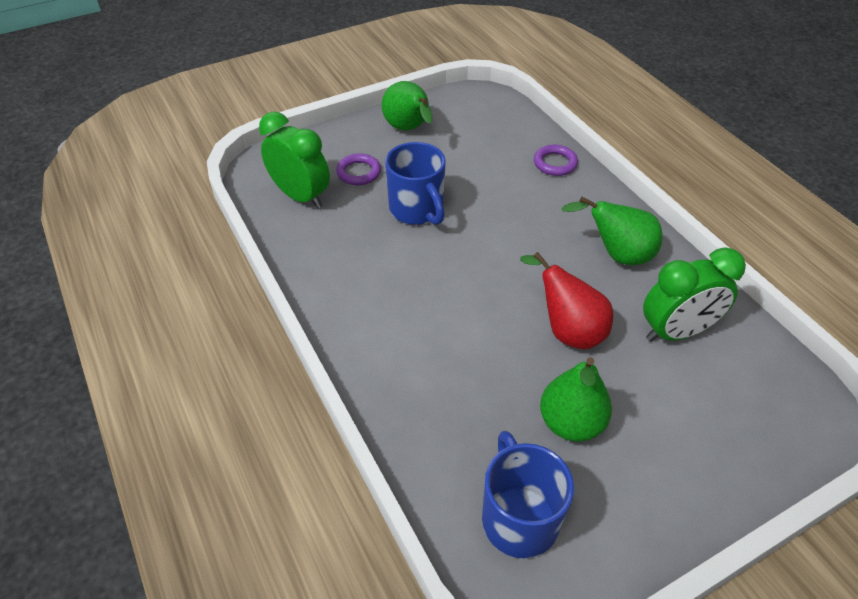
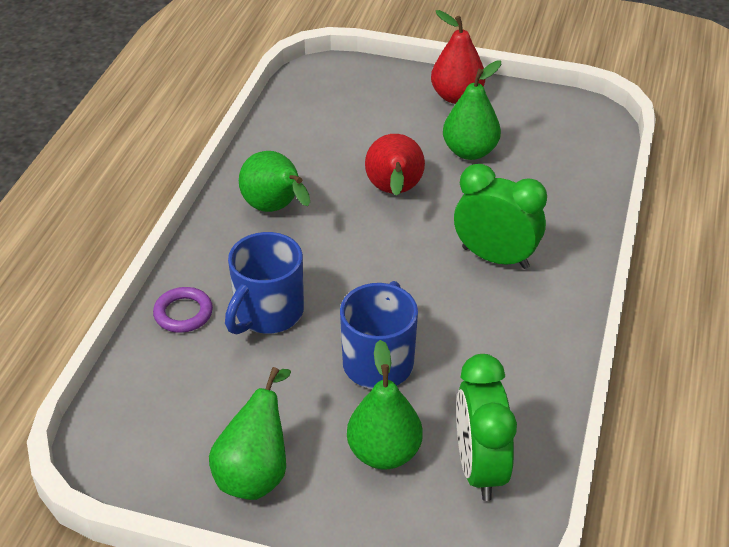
camera: 135 degrees left, 5 degrees down
(359, 172) = (384, 452): purple ring -> green pear
(518, 518) = (561, 138): blue mug -> blue mug (267, 313)
(673, 491) = (456, 96): none -> red pear
(676, 332) = (324, 146): green clock -> green clock (495, 258)

